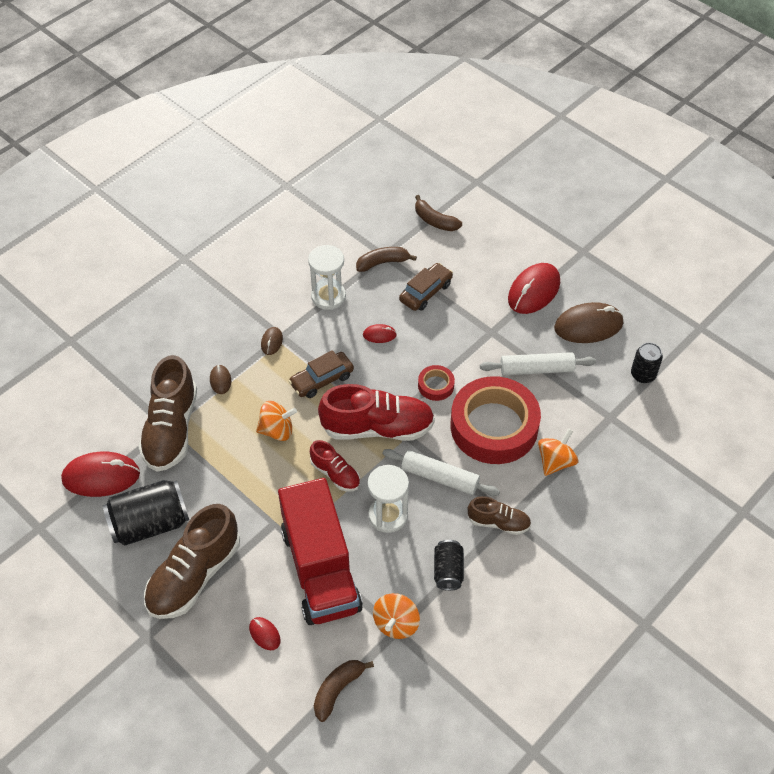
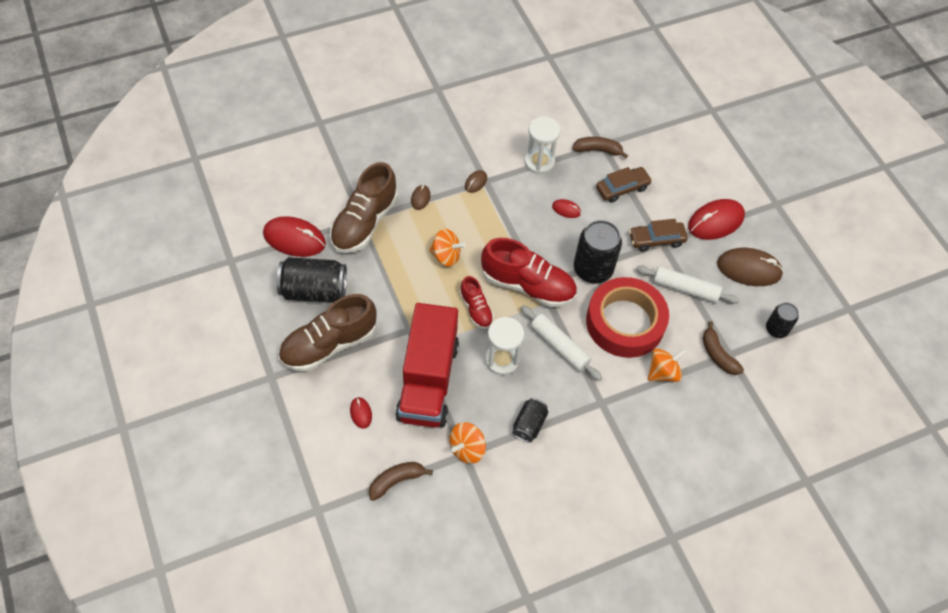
camera: 20 degrees right, 5 degrees up
(322, 380) = (501, 228): brown car -> brown car (656, 240)
(434, 221) = (659, 130): brown banana -> brown banana (717, 354)
(436, 385) = (593, 269): red tape -> black can
(498, 522) = (590, 403): brown shoe -> none

